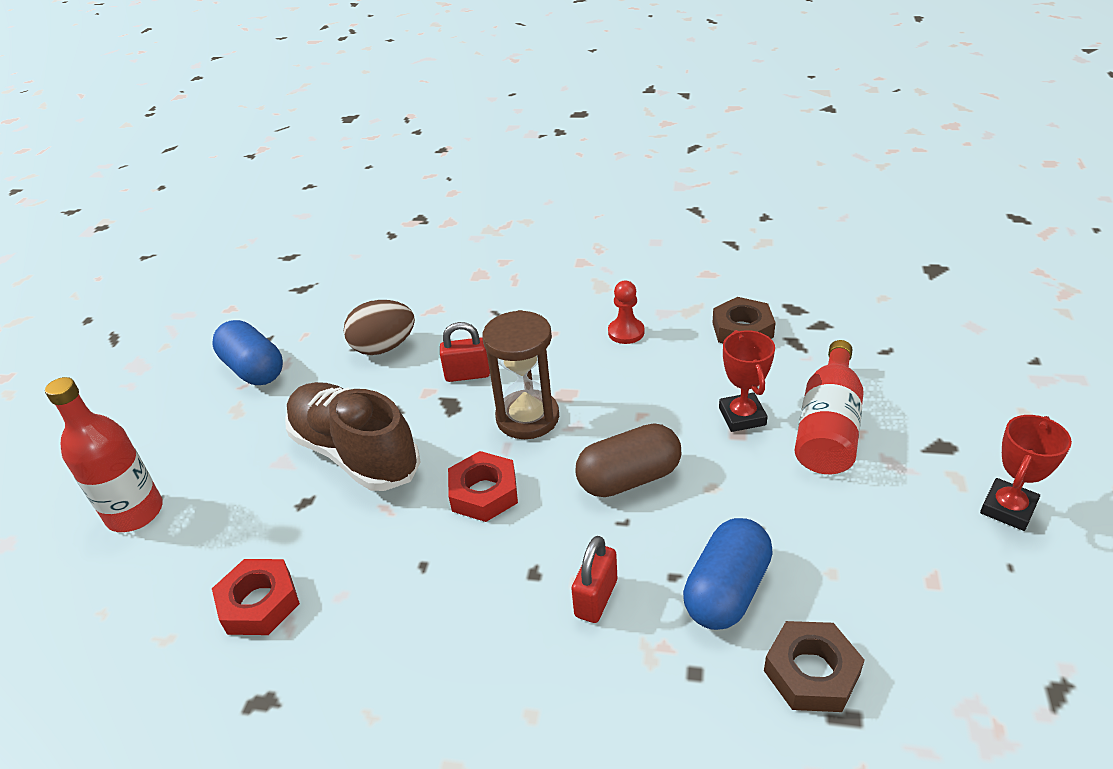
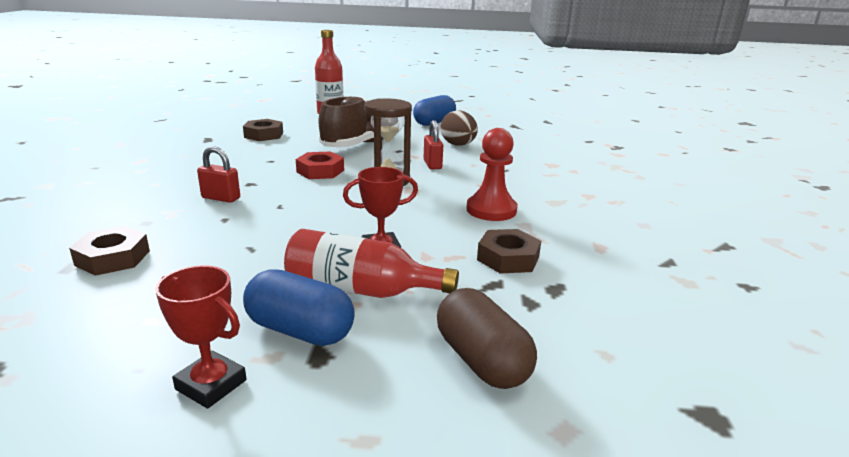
camera: 80 degrees right, 15 degrees down
(259, 603) = (263, 135): red nut -> brown nut
(626, 332) = (491, 210): red pawn -> red pawn, size x1.60
(629, 478) = (319, 208): brown capsule -> brown capsule (481, 360)
(726, 590) = (201, 235): blue capsule -> blue capsule (300, 330)

